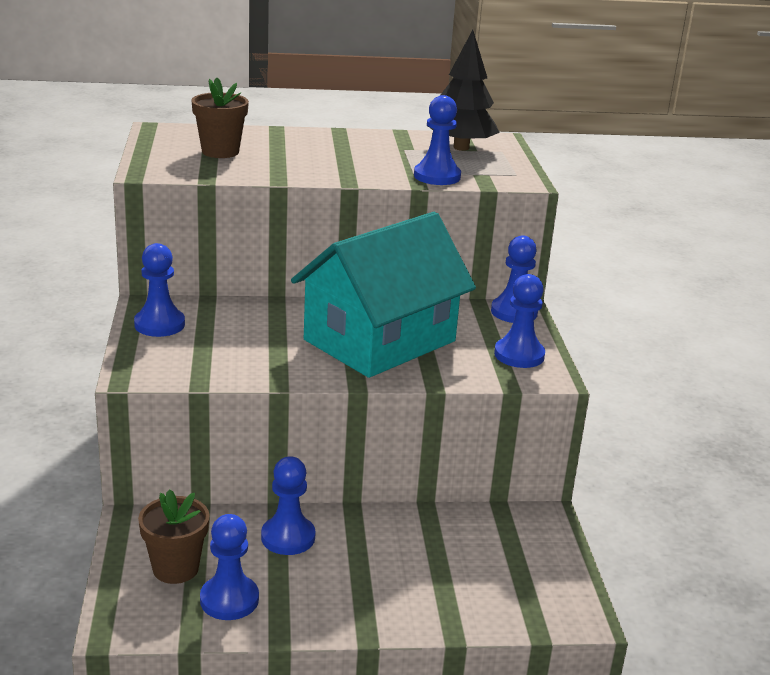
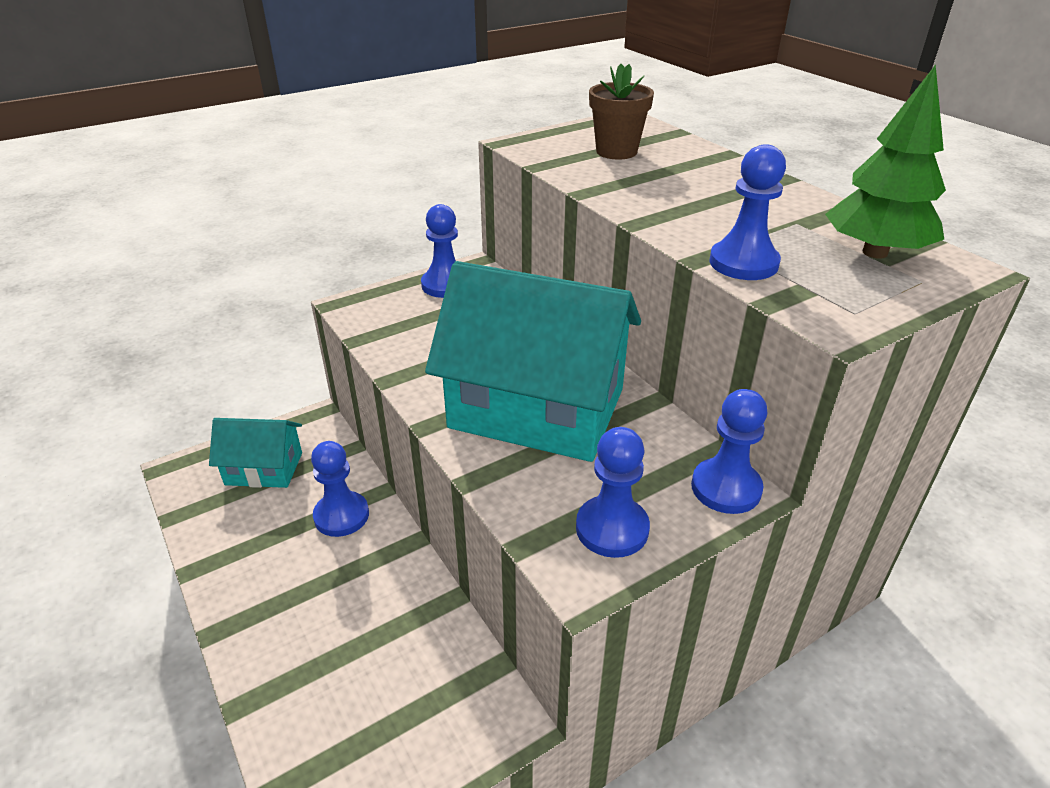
camera: 65 degrees right, 10 degrees up
(175, 568) = (264, 469): brown flower pot -> turquoise house
(229, 600) = (235, 516): blue pawn -> none
(461, 148) = (874, 252): black tree -> green tree

